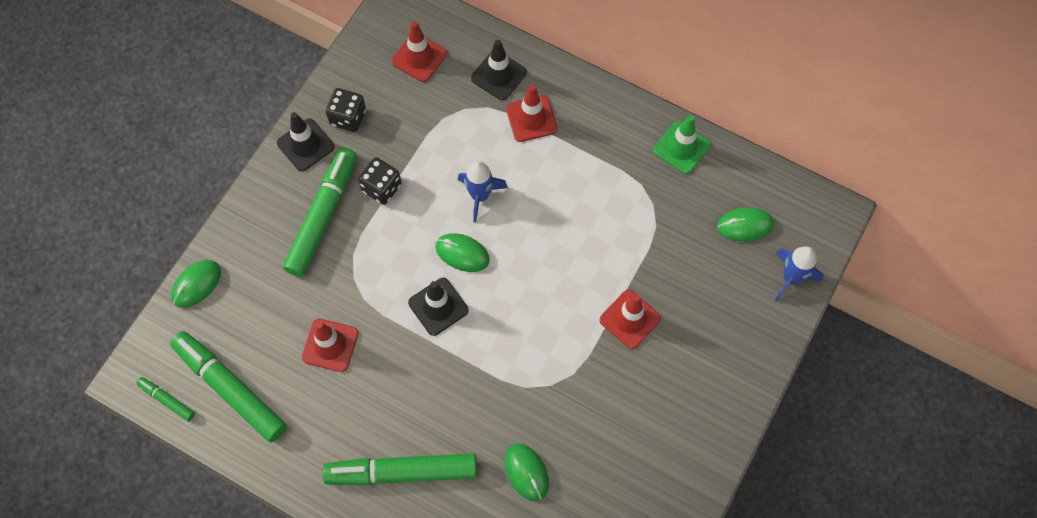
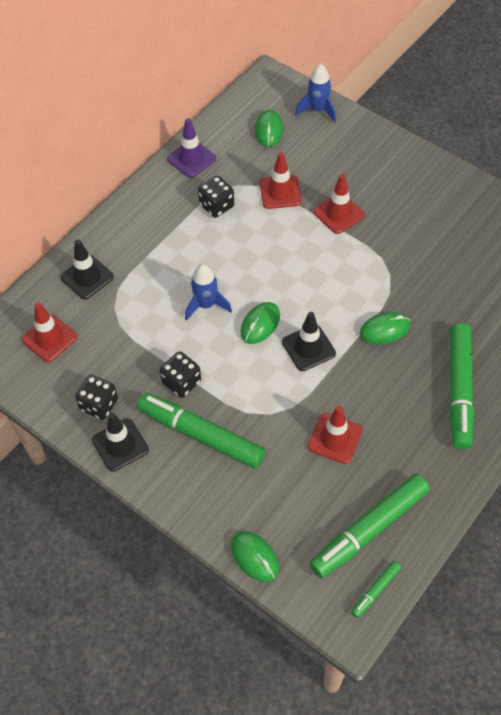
camera: 80 degrees left, 10 degrees down
(526, 472) = (463, 299): green mouse -> green mouse (384, 329)
(531, 119) = (138, 258): red traffic cone -> red traffic cone (280, 192)
(617, 185) = (216, 206): none -> black dice
(681, 148) = (191, 159): green traffic cone -> purple traffic cone

